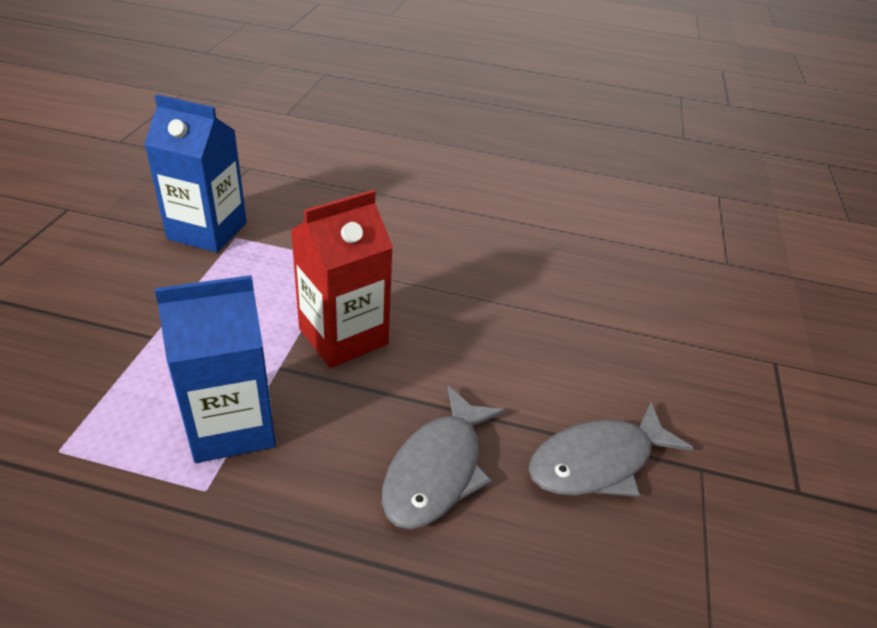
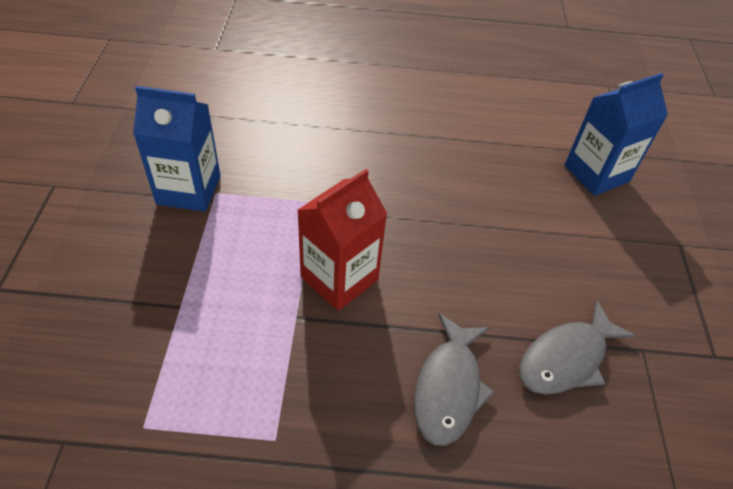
camera: 10 degrees left, 10 degrees up
(231, 425) = (276, 378): blue carton -> blue carton (596, 173)

